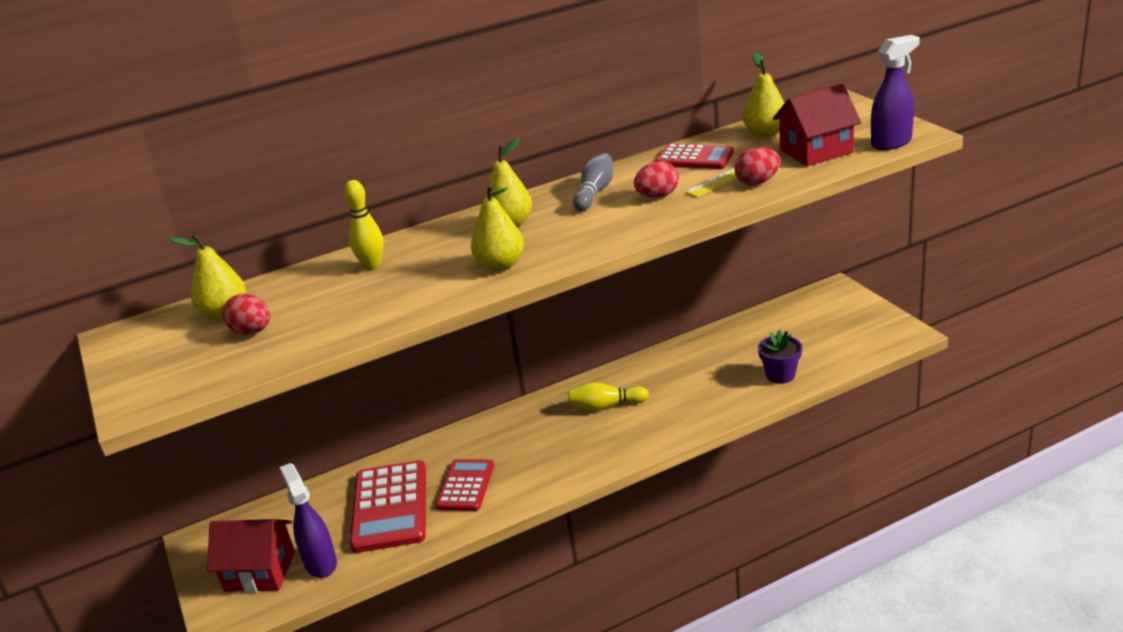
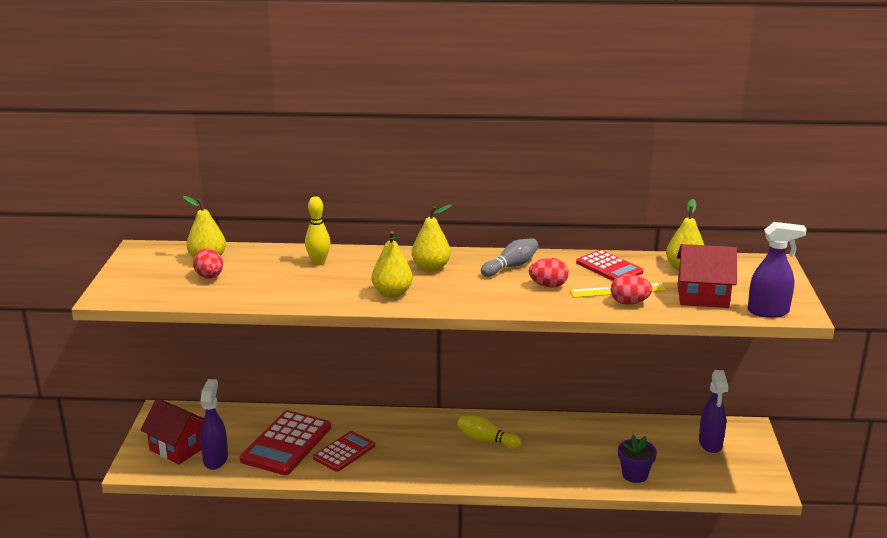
camera: 25 degrees right, 5 degrees down
(817, 317) = (710, 444): none -> purple spray bottle

